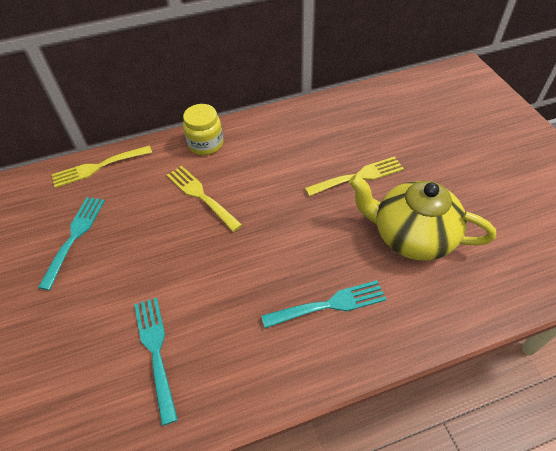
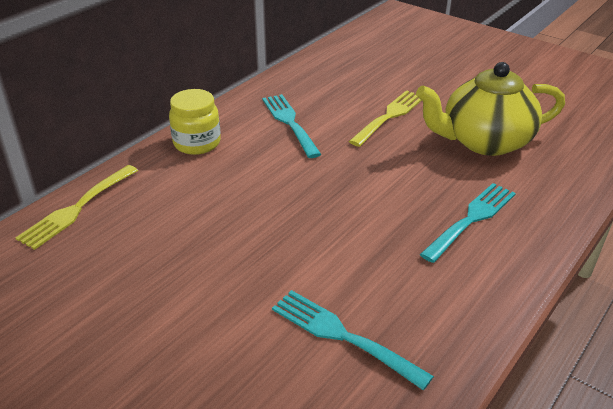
camera: 35 degrees left, 15 degrees down
(74, 236) = (119, 283): turquoise fork -> turquoise fork (289, 122)
(201, 196) = (242, 187): yellow fork -> none

